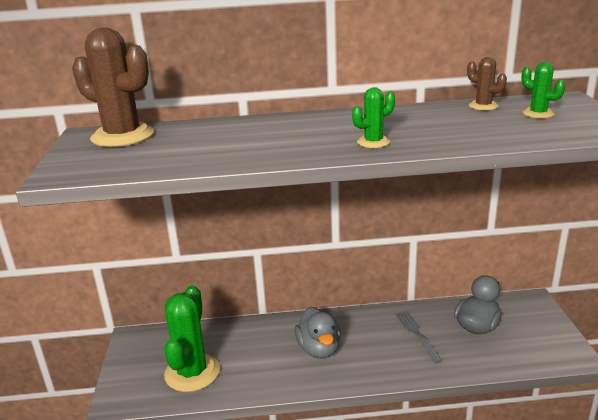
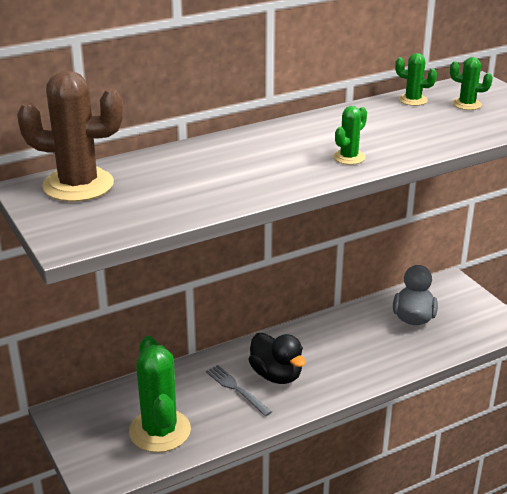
camera: 25 degrees left, 5 degrees up
(319, 349) = (276, 375): grey duck -> black duck
(416, 333) = (361, 337): grey fork -> grey fork (236, 388)
(483, 106) = (413, 100): brown cactus -> green cactus

